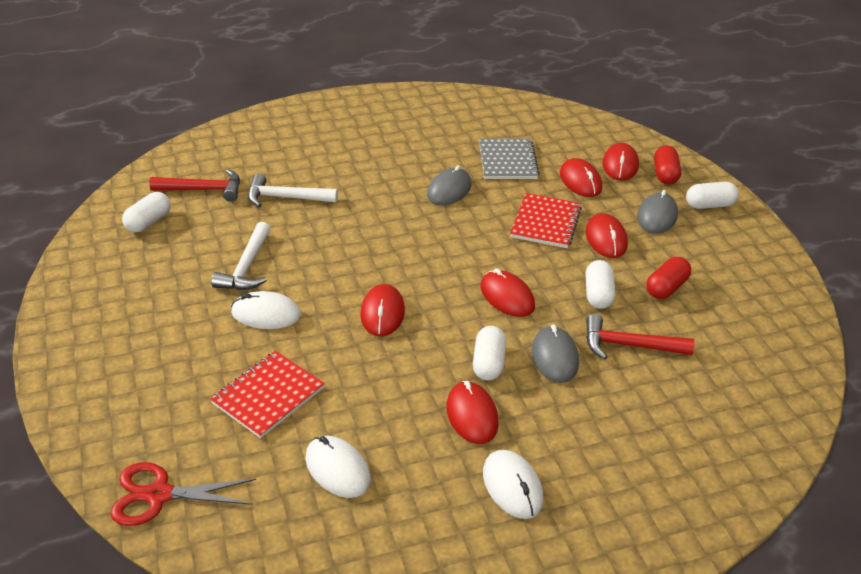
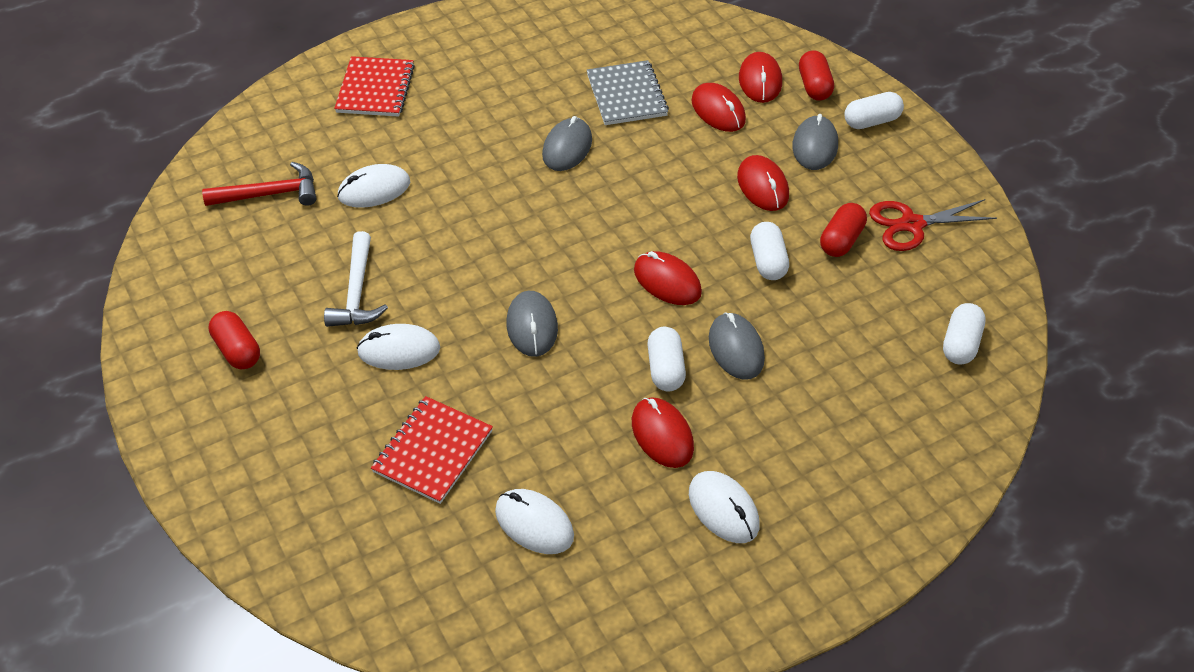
camera: 10 degrees left, 10 degrees up
(136, 294) = (237, 350): none -> red capsule
(149, 222) = (218, 250): white capsule -> white capsule (960, 344)
(159, 495) = (351, 588): red scissors -> red scissors (912, 224)
(285, 198) = (374, 189): white hammer -> white mouse
(382, 313) = (532, 326): red mouse -> grey mouse
(545, 222) = (689, 175): red notebook -> red notebook (375, 89)
(629, 345) = (813, 320): red hammer -> none

